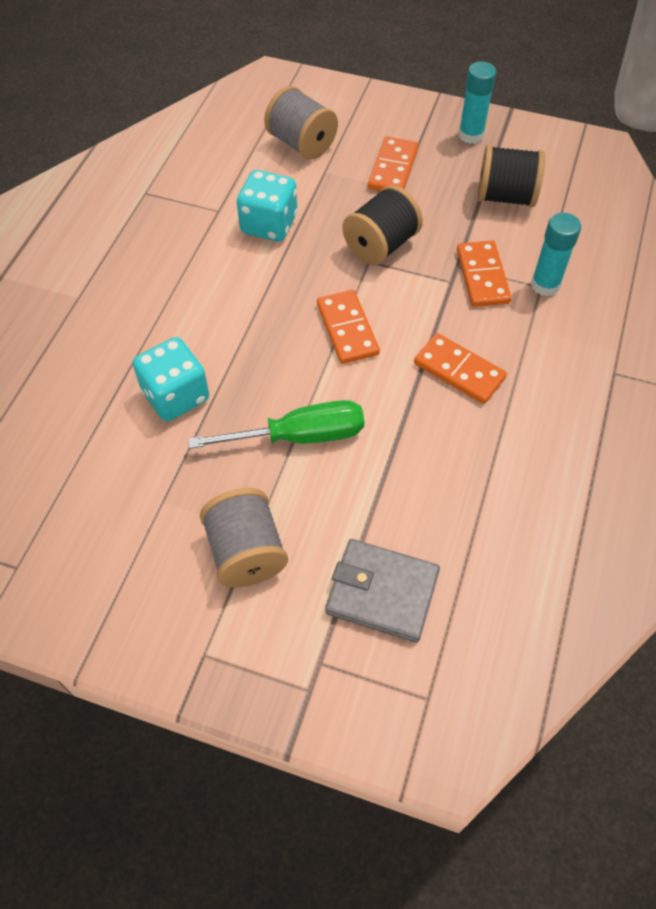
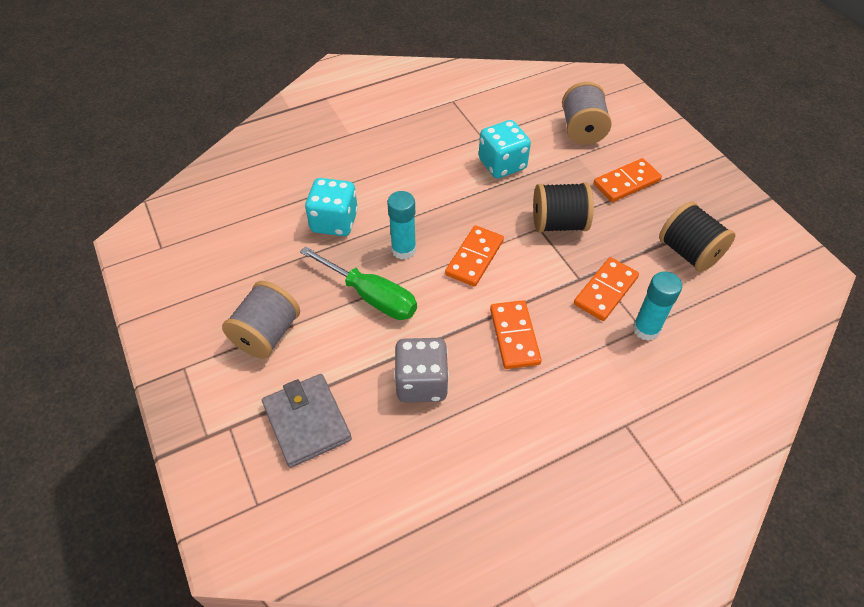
camera: 45 degrees right, 5 degrees down
(434, 473) = (421, 383): none -> grey dice
(471, 135) = (713, 196): turquoise glue stick -> turquoise glue stick (403, 250)

